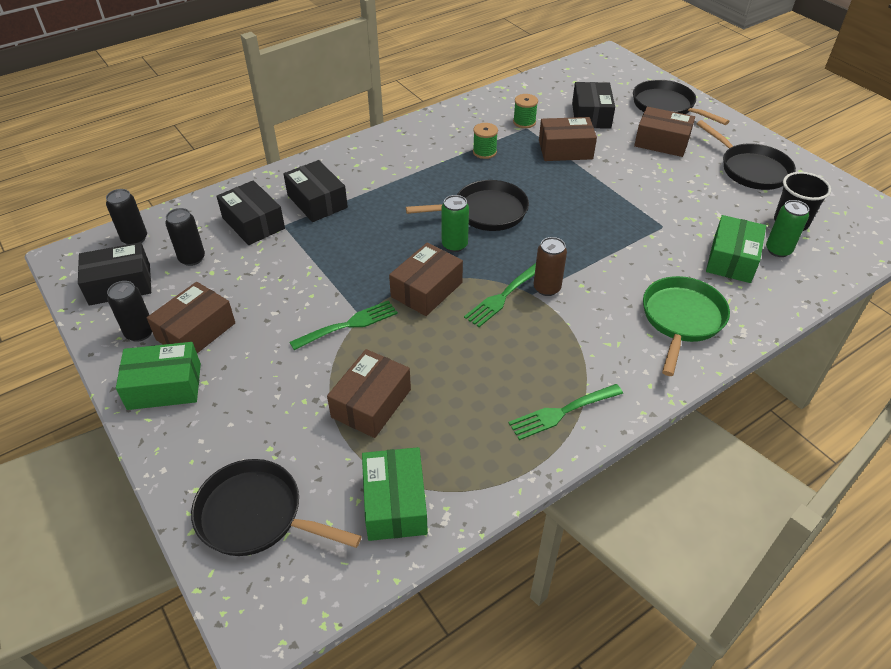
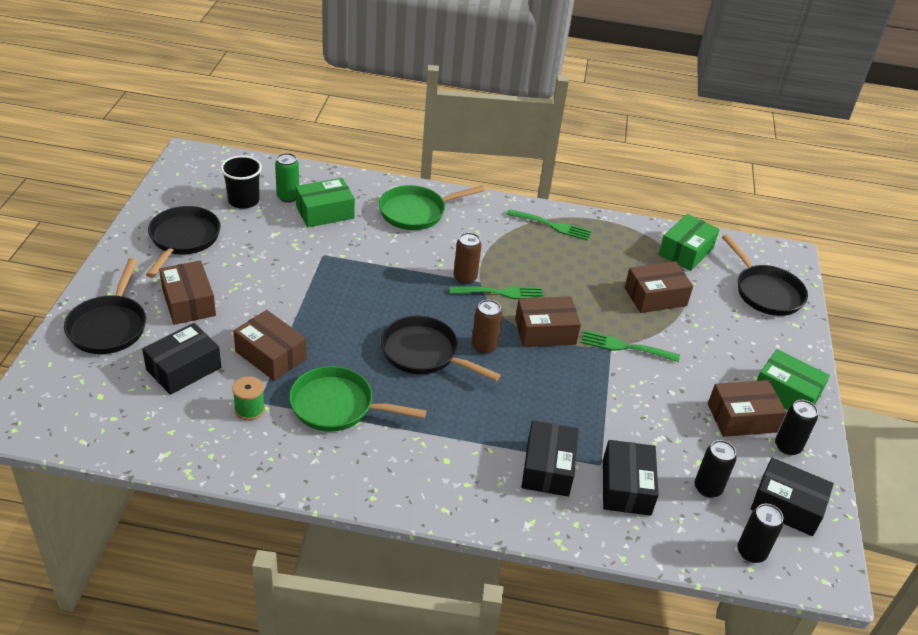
camera: 140 degrees left, 5 degrees down
(454, 245) = (484, 346): green can -> brown can
(484, 152) = (337, 406): green spool -> green pan

